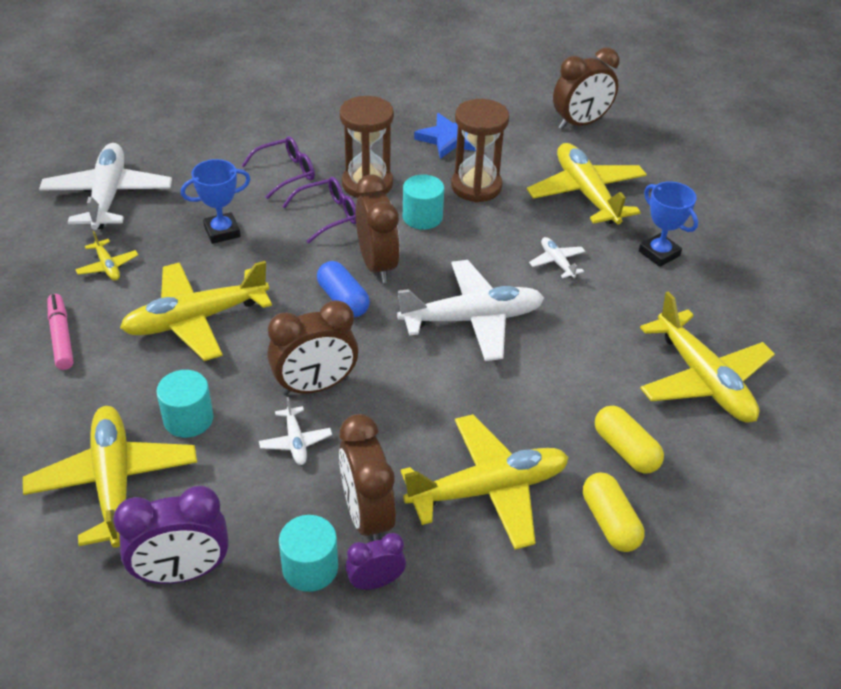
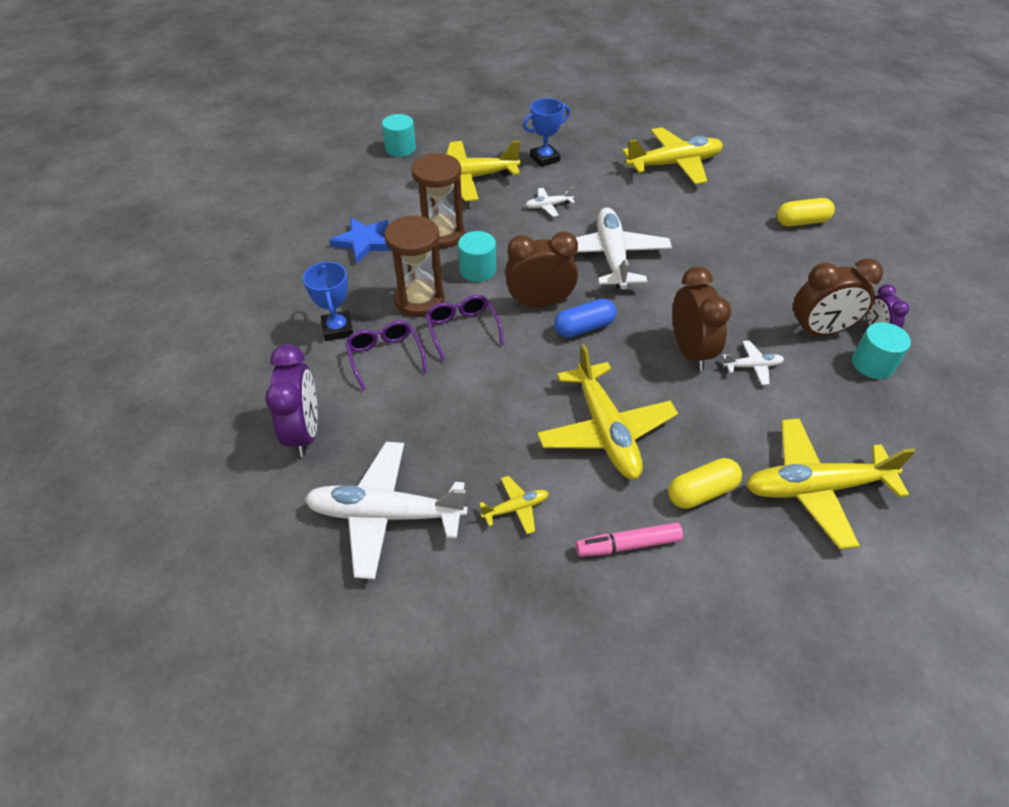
camera: 80 degrees left, 5 degrees up
(182, 572) = (896, 438): purple clock -> purple clock (304, 432)
(188, 419) = (734, 436): turquoise cylinder -> turquoise cylinder (400, 149)
(222, 231) = (473, 409): blue trophy -> blue trophy (337, 329)
(489, 489) = (784, 269): yellow plane -> none
(580, 123) = (368, 167): brown clock -> none
(625, 450) = (740, 206): yellow capsule -> yellow capsule (701, 492)

